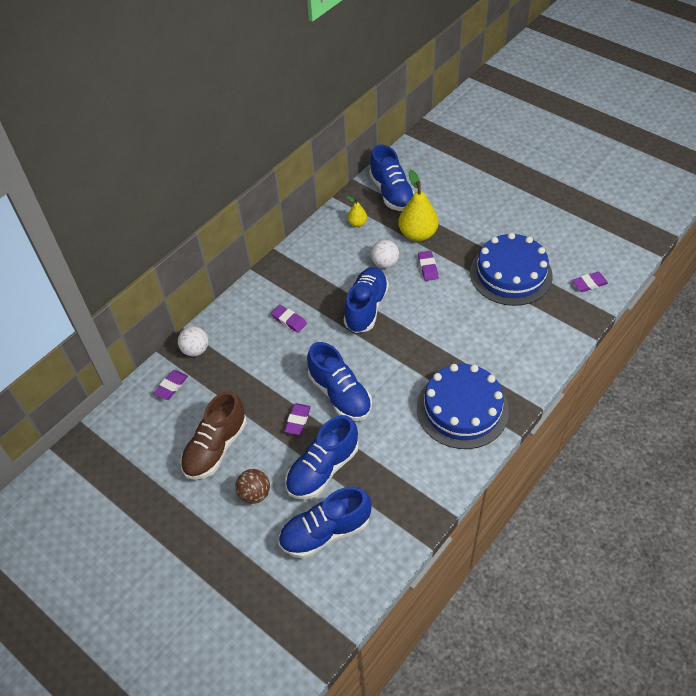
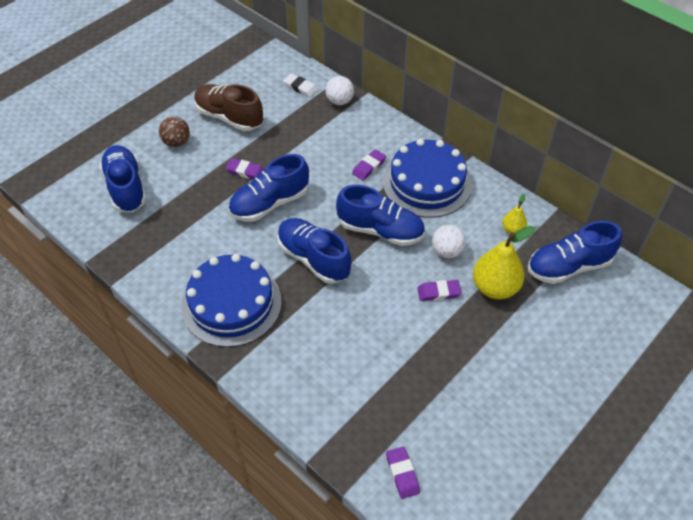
camera: 90 degrees right, 0 degrees up
(171, 386) = (300, 87): purple eraser -> white eraser
(323, 469) = (189, 188): blue shoe -> blue shoe (313, 259)
(511, 274) = (424, 380): blue cake -> blue cake (427, 183)

